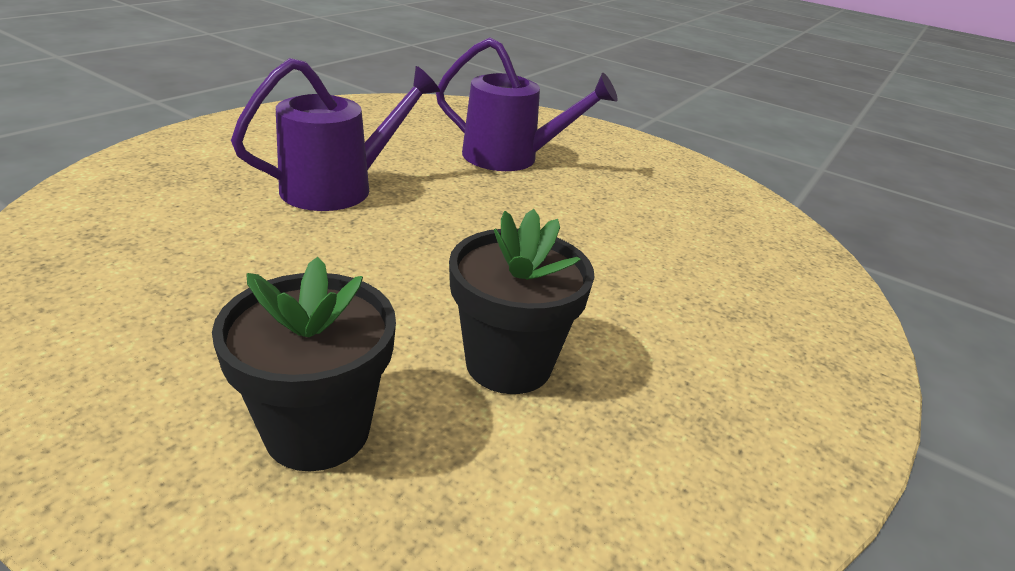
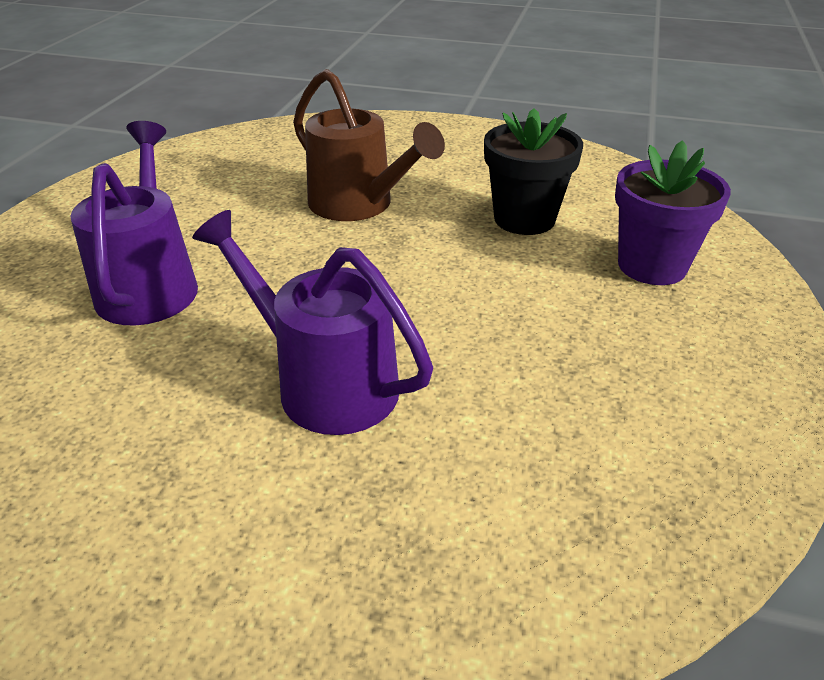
camera: 105 degrees left, 5 degrees up
(318, 430) = (652, 266): black flower pot -> purple flower pot
(597, 260) = (359, 205): none -> brown watering can

